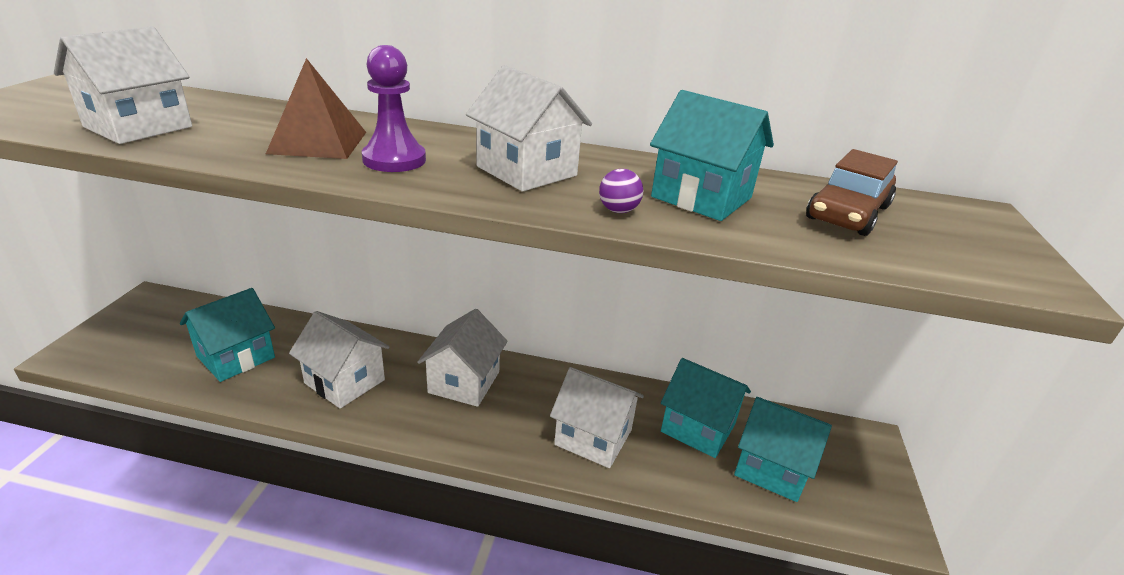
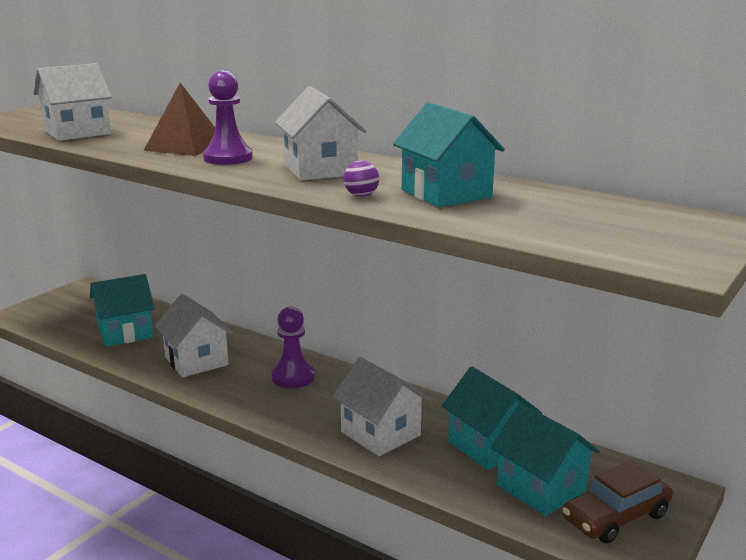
camera: 25 degrees right, 10 degrees down
(464, 382) = (293, 377): white house -> purple pawn
(847, 213) = (570, 212): brown car -> brown car (615, 517)

